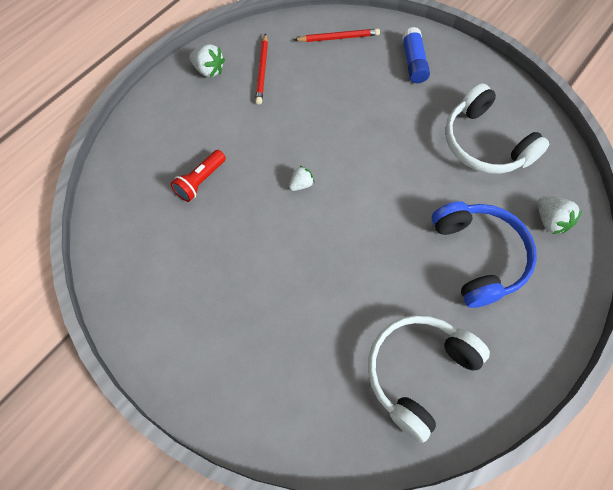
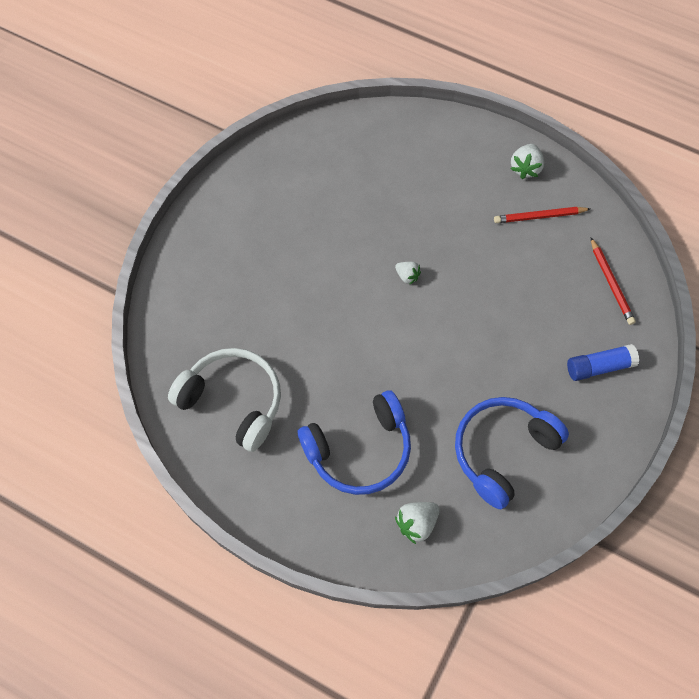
camera: 80 degrees right, 0 degrees up
(200, 181) = (391, 191): red flashlight -> none
(484, 144) = (502, 451): white headphones -> blue headphones

